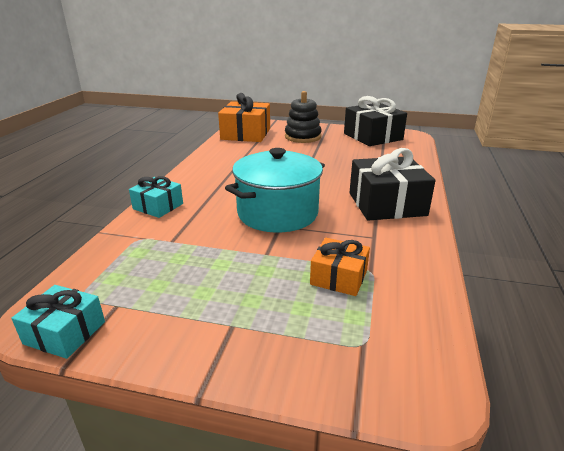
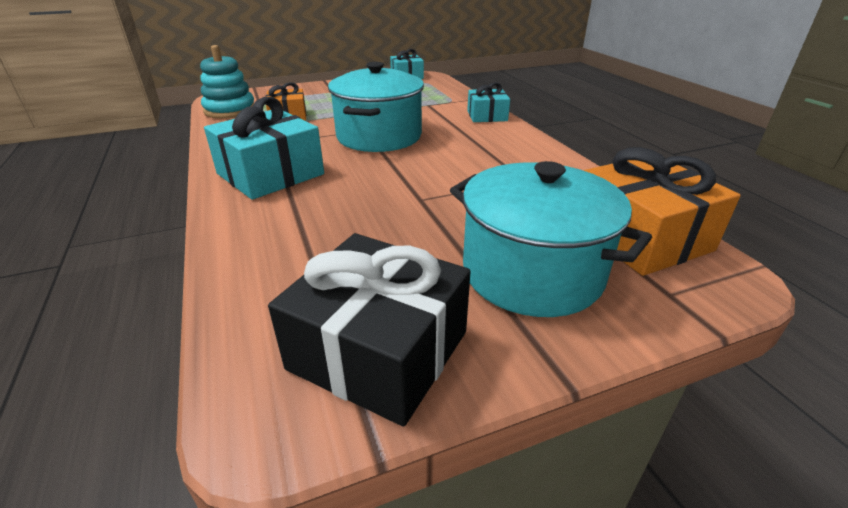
camera: 145 degrees right, 5 degrees up
(302, 137) = (532, 272): black stacking toy -> turquoise pot
(386, 204) = (270, 174): black gift -> turquoise gift
(413, 326) = (230, 110): none -> turquoise stacking toy

